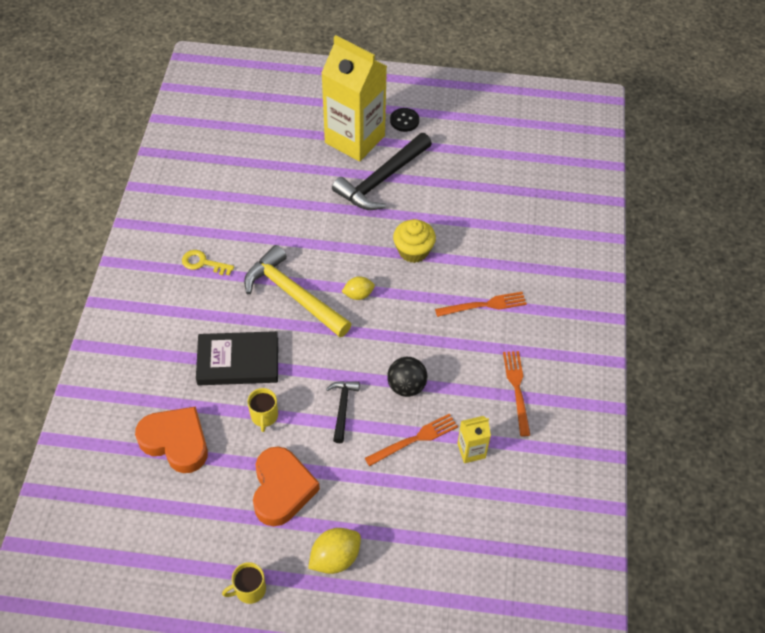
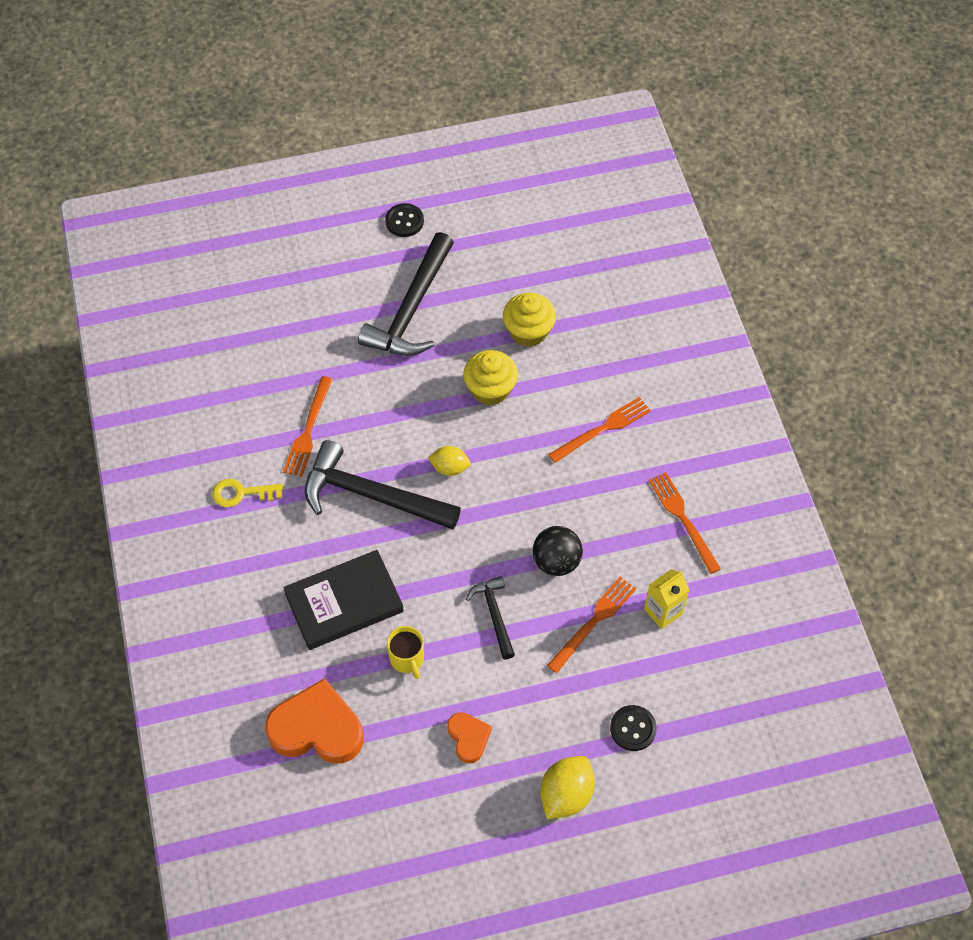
camera: 20 degrees left, 5 degrees up
(249, 589) = (486, 868): yellow mug -> none
(270, 236) = (308, 430): none -> orange fork
(282, 489) = (468, 738): orange heart -> orange heart, size x0.53
(293, 295) = (372, 496): yellow hammer -> black hammer
(354, 139) = (354, 266): yellow carton -> none
(358, 294) = (449, 468): yellow lemon -> yellow lemon turned 45 degrees clockwise
(409, 528) = (633, 728): none -> black button
(459, 220) = (528, 331): none -> yellow cupcake

